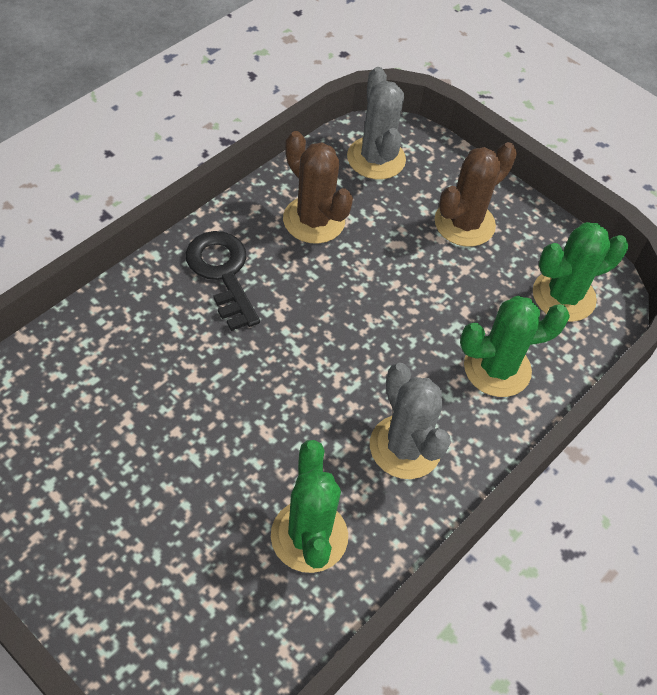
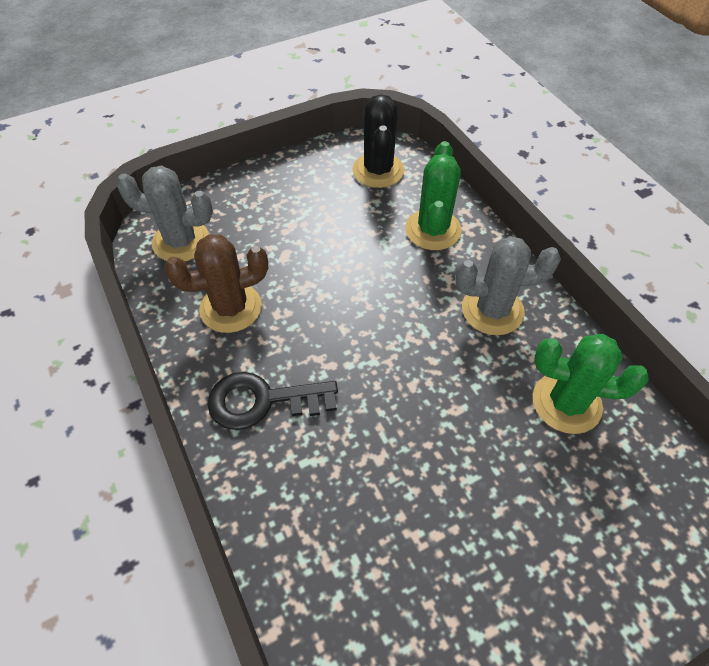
camera: 65 degrees left, 0 degrees up
(464, 223) = (283, 205): brown cactus -> none
(563, 296) = (378, 170): green cactus -> black cactus

